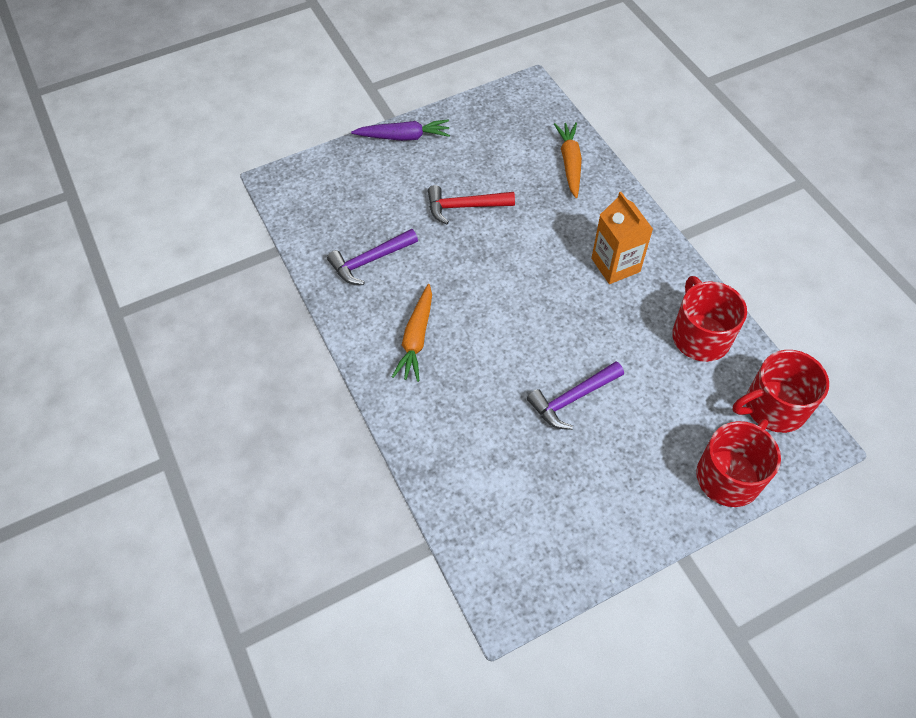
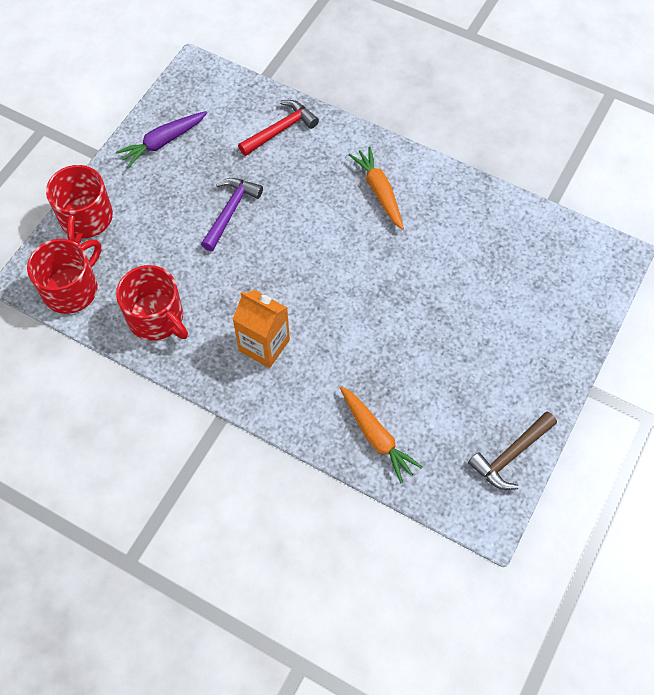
camera: 145 degrees right, 5 degrees up
(370, 261) = (470, 231): purple hammer -> none
(403, 137) = (556, 372): purple carrot -> purple carrot (163, 142)
(464, 206) = (436, 328): red hammer -> red hammer (280, 130)
(483, 110) = (511, 455): none -> brown hammer

